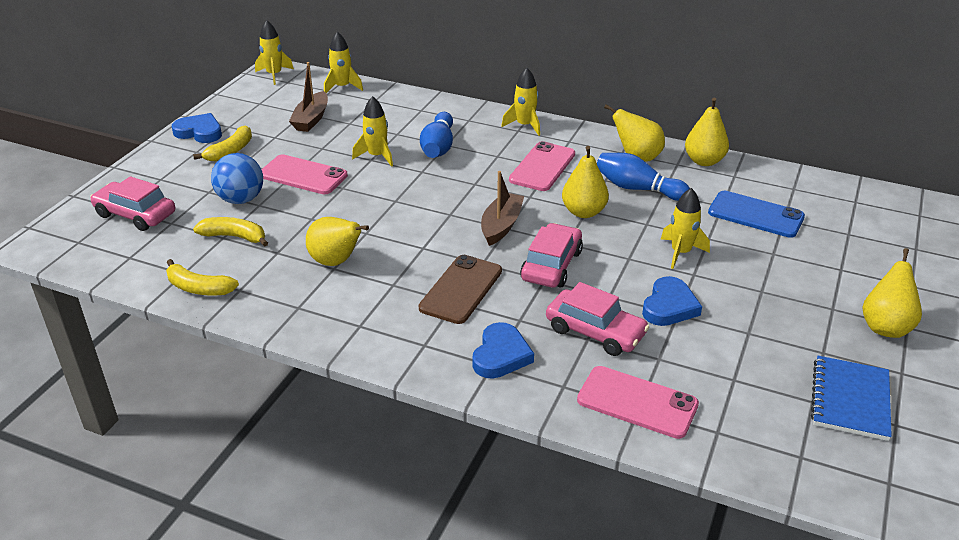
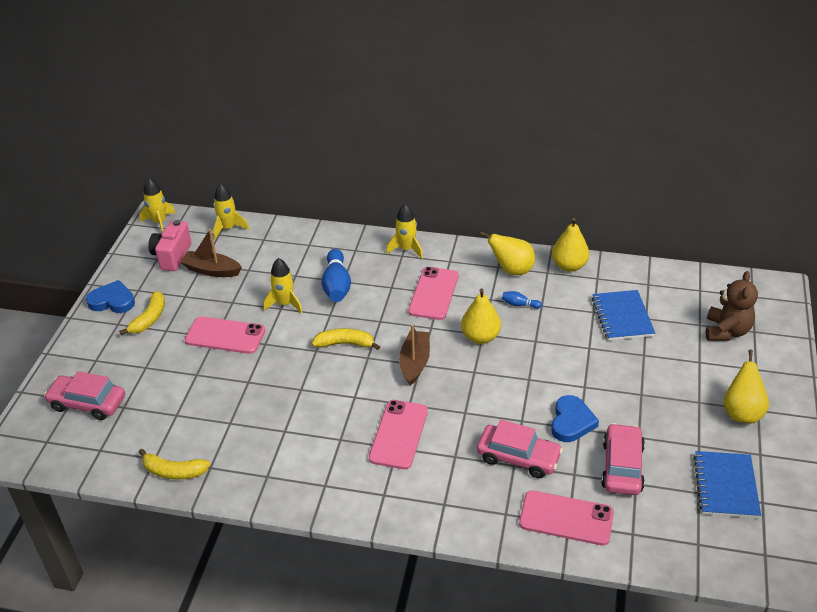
camera: 10 degrees left, 5 degrees up
(234, 237) = (186, 412): yellow banana -> yellow banana (345, 344)
(241, 199) = (178, 371): blue ball -> none
(275, 103) = (172, 256): none -> pink camera
(311, 119) = (212, 270): brown boat -> brown boat turned 105 degrees clockwise
(336, 262) = (284, 424): yellow pear -> none
(461, 289) = (398, 434): brown phone -> pink phone
(501, 355) = (448, 493): blue heart -> none
(551, 265) = (467, 397): pink car -> pink car (622, 466)
(637, 188) = (519, 304): blue bowling pin -> blue bowling pin, size x0.49
(680, 253) = (569, 366): yellow rocket -> none
(755, 215) = (622, 317): blue phone -> blue notebook
(881, 244) = (726, 331): none -> brown teddy bear

